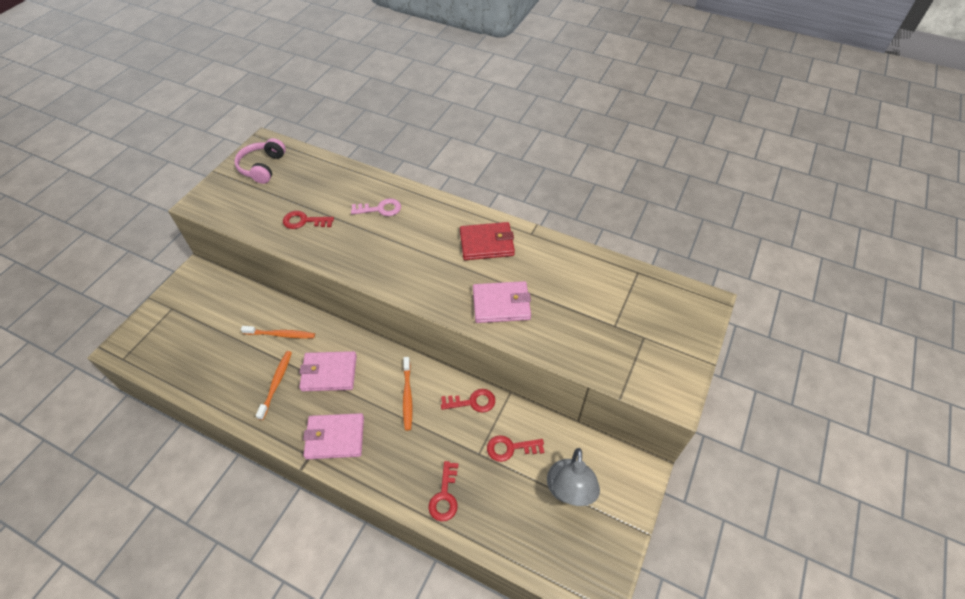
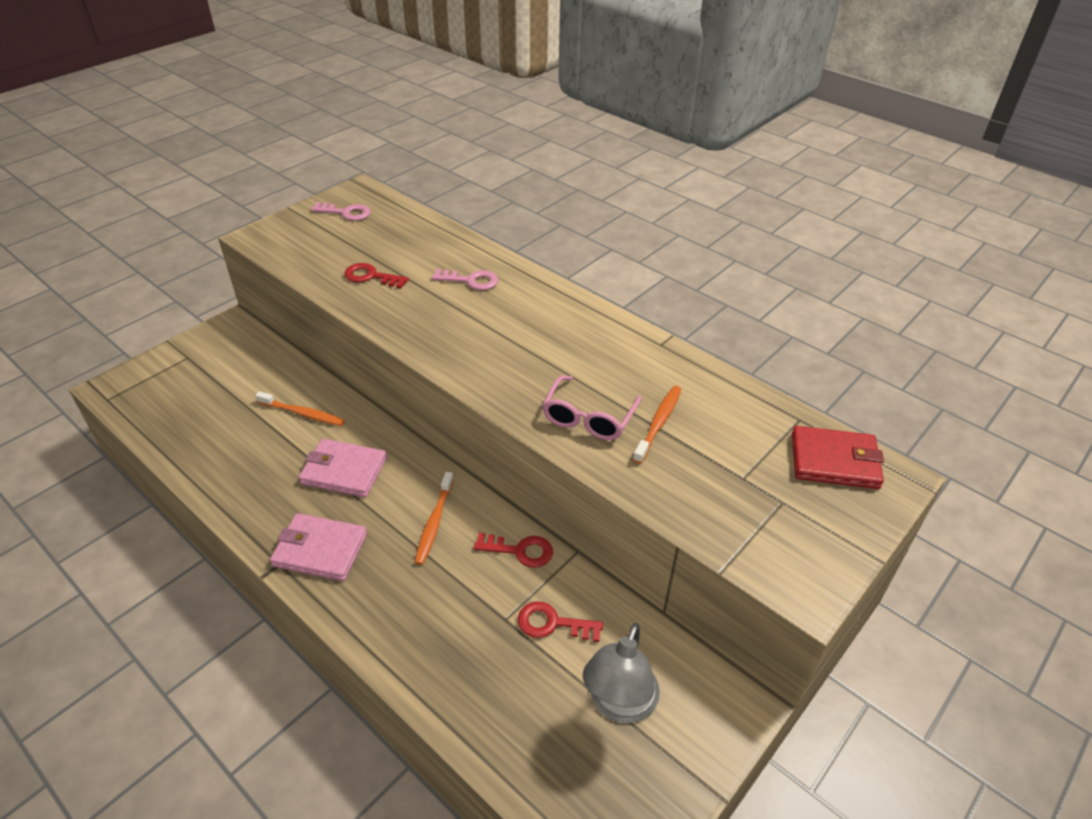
camera: 15 degrees right, 10 degrees down
(262, 167) = (346, 213): pink headphones -> pink key
(276, 384) = (273, 468): orange toothbrush -> orange toothbrush (658, 424)
(444, 496) = (437, 662): red key -> none
(487, 243) = (595, 344): red wallet -> red wallet (834, 461)
(501, 304) = (588, 418): pink wallet -> pink glasses

